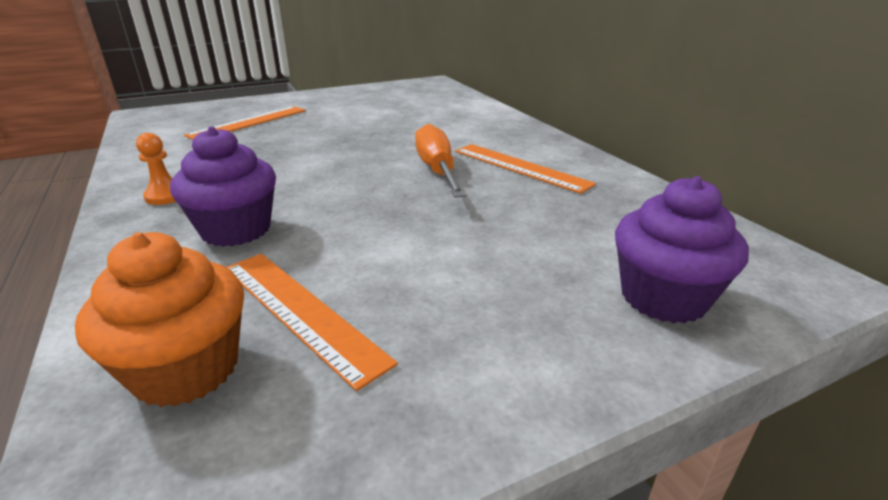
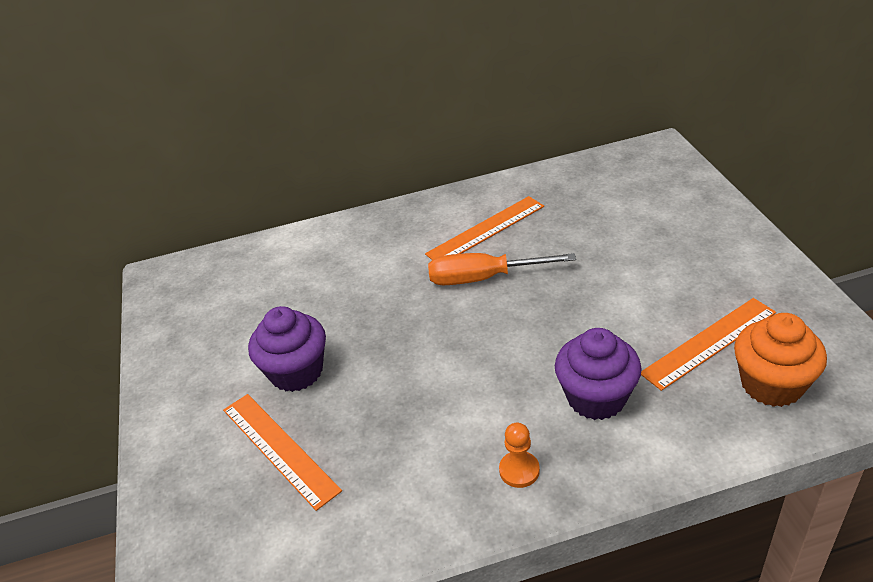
camera: 75 degrees left, 10 degrees up
(663, 297) = (681, 200): purple cupcake -> purple cupcake (296, 372)

